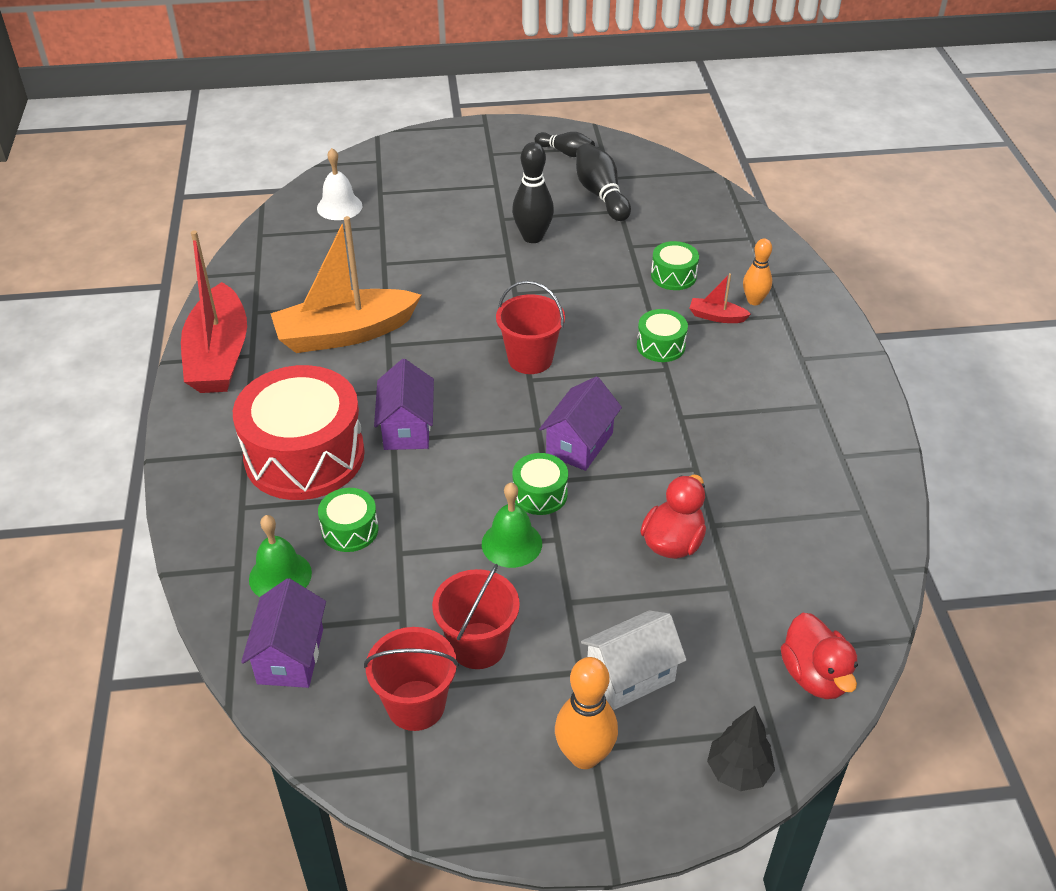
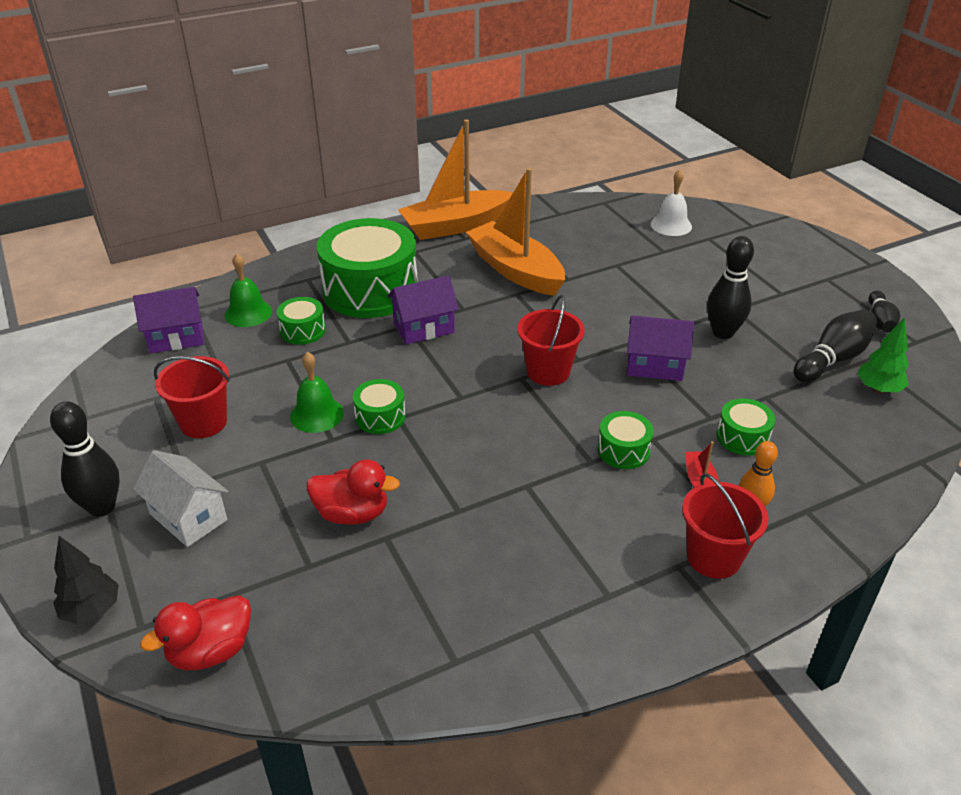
camera: 70 degrees right, 5 degrees down
(219, 355) = (455, 226): red boat -> orange boat
(304, 455) = (370, 290): red drum -> green drum
(416, 705) = (141, 406): red bucket -> red bucket (713, 557)
(579, 444) = (453, 426): purple house -> purple house (655, 366)
(584, 755) = (102, 507): orange bowling pin -> black bowling pin
(649, 188) = (878, 389): none -> green tree

